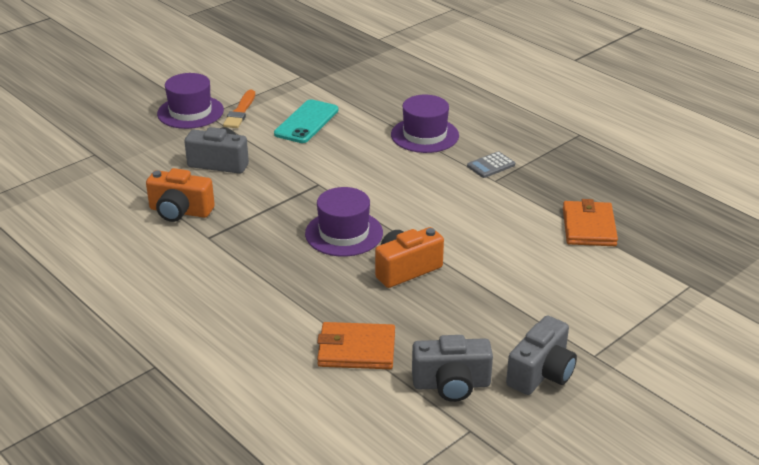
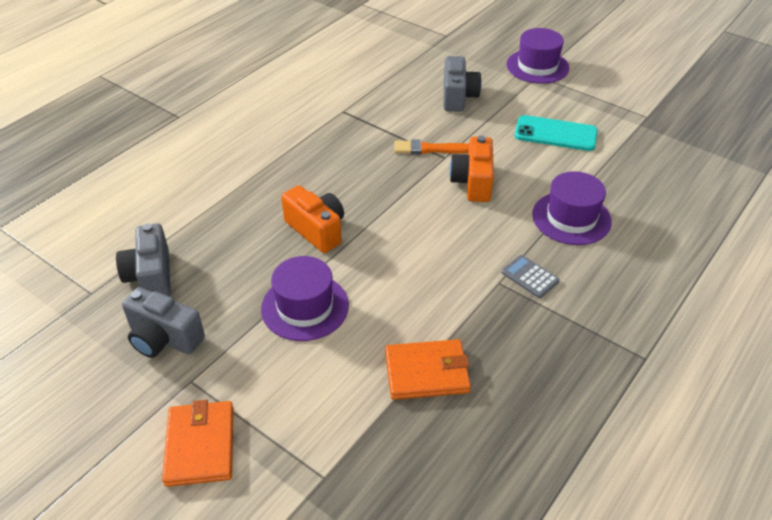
camera: 80 degrees right, 10 degrees up
(180, 211) = (376, 91): orange camera -> orange camera (473, 182)
(240, 112) = (553, 92): orange brush -> orange brush (430, 149)
(344, 233) = (367, 184): purple hat -> purple hat (305, 307)
(356, 349) = (198, 213): orange wallet -> orange wallet (200, 445)

